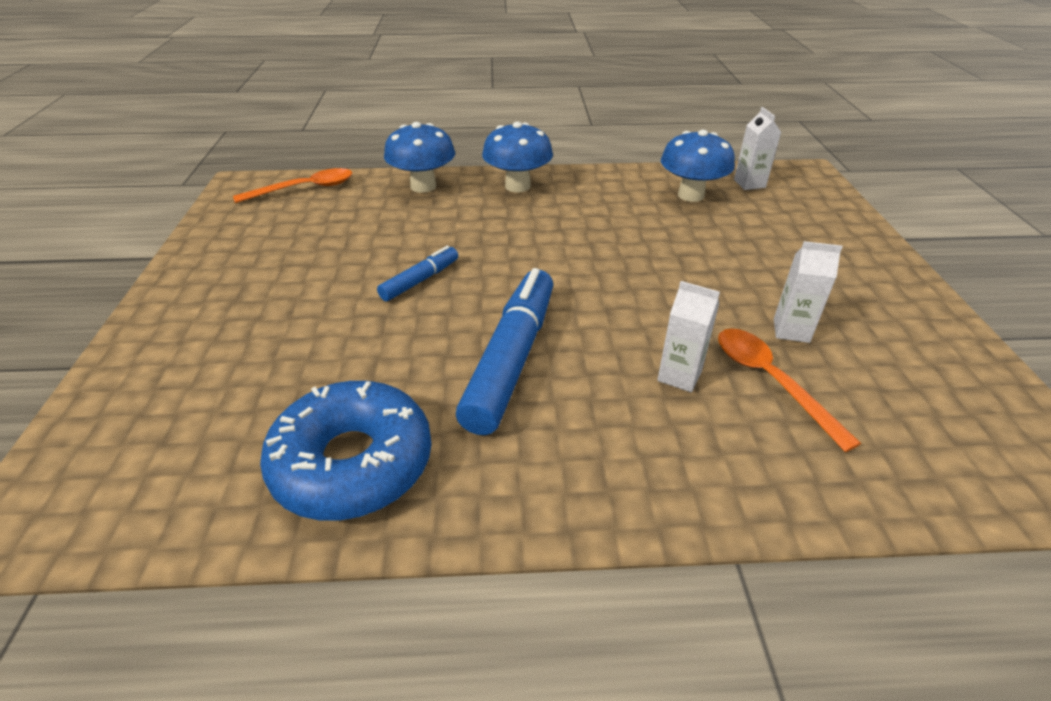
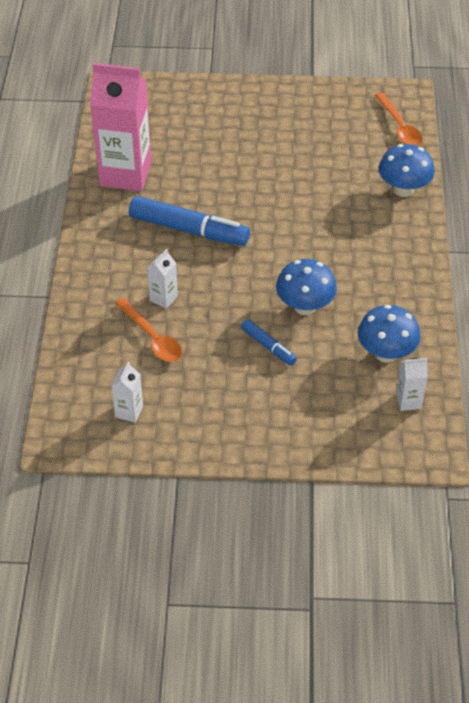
camera: 95 degrees right, 10 degrees up
(353, 463) = (126, 174): blue donut -> pink carton
(420, 280) = (271, 191): blue marker -> blue marker (268, 346)
(517, 186) = (403, 244): blue mushroom -> blue mushroom (305, 306)
(770, 381) = (152, 337): orange spoon -> orange spoon turned 75 degrees clockwise
(791, 330) = (196, 362): white carton -> white carton (129, 411)

